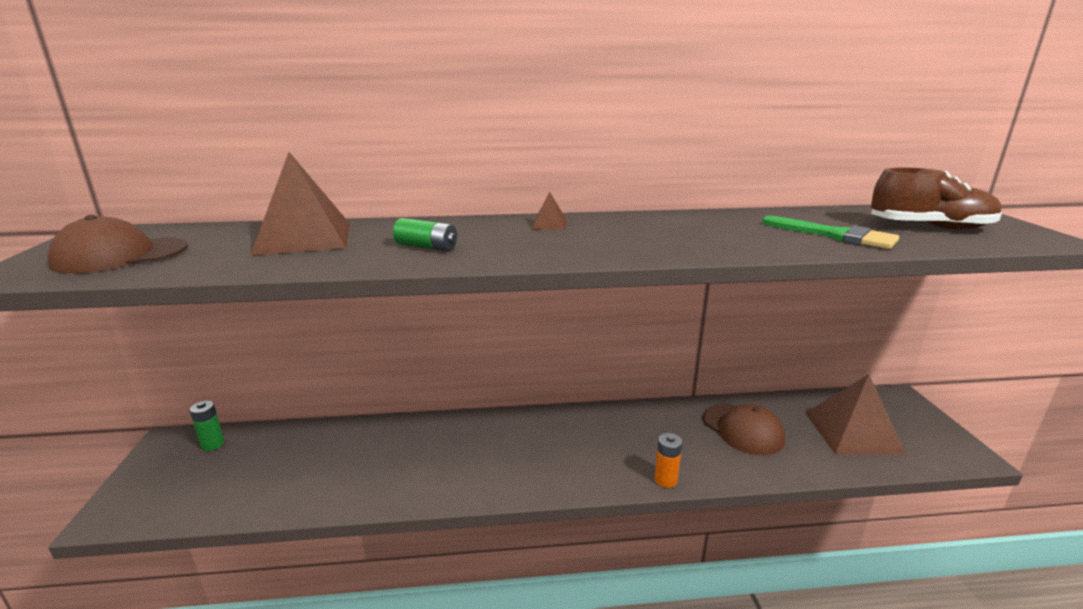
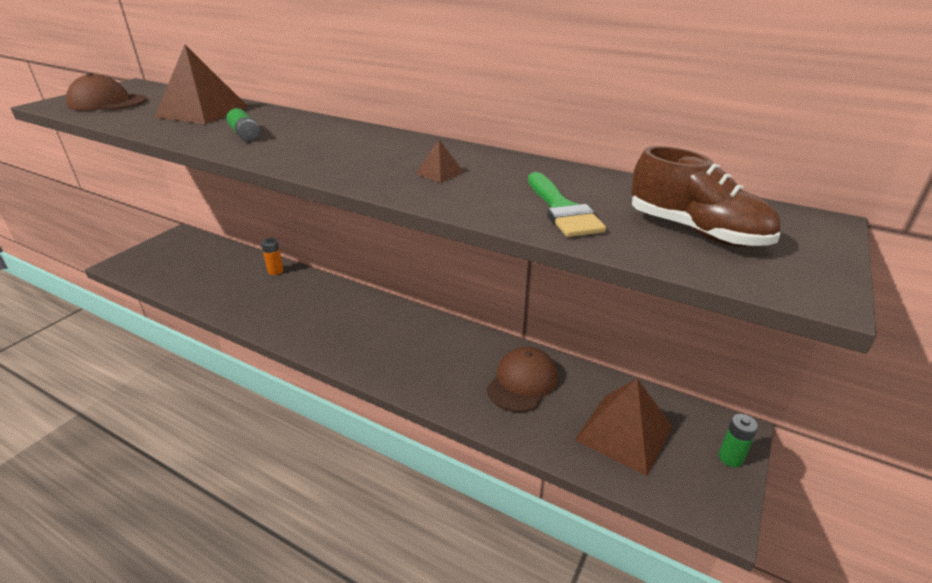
camera: 35 degrees right, 10 degrees up
(212, 444) = (195, 244): green battery -> green battery (730, 458)
(549, 224) = (359, 136): brown pyramid -> brown pyramid (439, 173)
(665, 480) = (404, 387): orange battery -> orange battery (275, 271)
(742, 429) = (522, 382): brown cap -> brown cap turned 150 degrees counterclockwise

